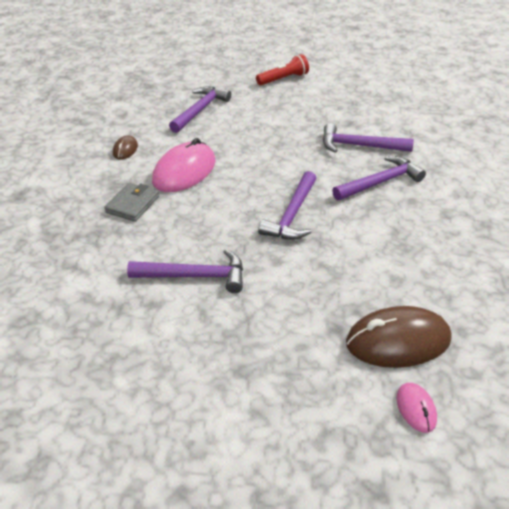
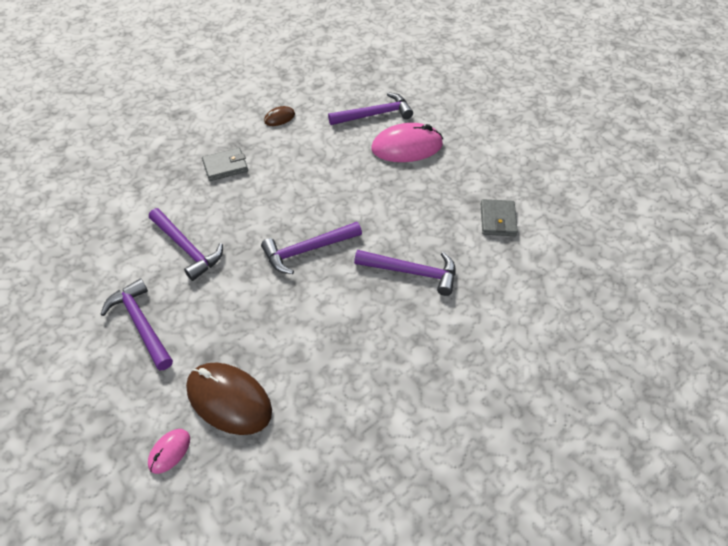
camera: 45 degrees right, 10 degrees up
(184, 171) = (290, 162): pink mouse -> pink mouse (407, 147)
(283, 79) = (482, 123): red flashlight -> none
(359, 146) = (447, 228): purple hammer -> purple hammer (141, 324)
(380, 124) = (498, 220): none -> grey wallet

